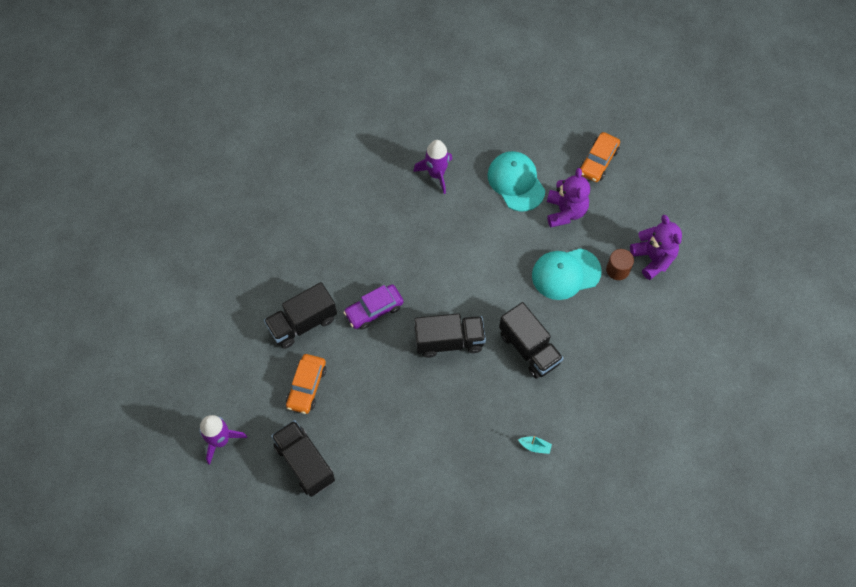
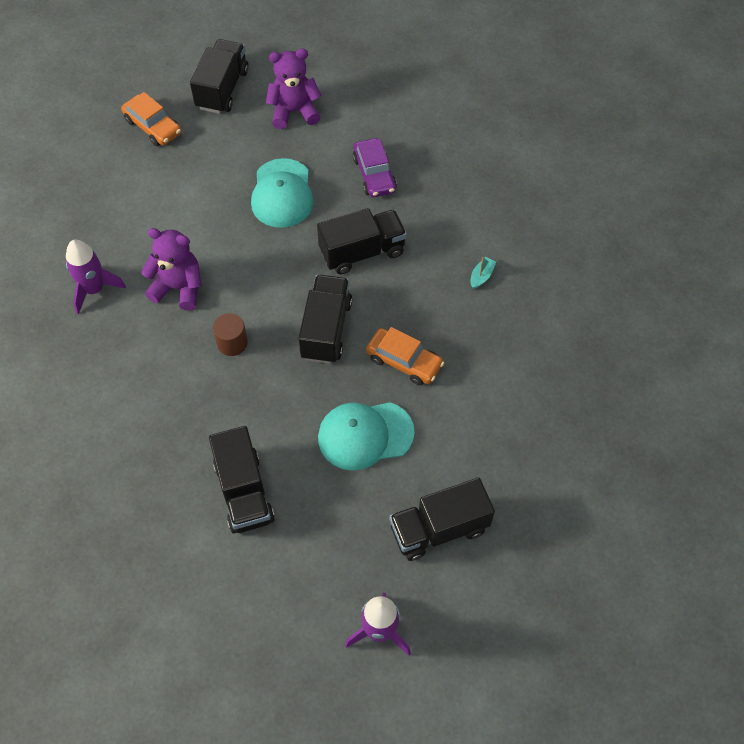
camera: 75 degrees left, 5 degrees down
(306, 386) = (335, 505): orange car -> orange car (404, 361)
(374, 310) = (255, 402): purple car -> purple car (374, 174)
(516, 182) = (143, 210): turquoise cap -> turquoise cap (365, 435)
(565, 211) = (203, 173): purple teddy bear -> purple teddy bear (179, 288)
(617, 270) = (295, 146): brown cylinder -> brown cylinder (232, 343)
(656, 198) = (222, 89): none -> black truck

